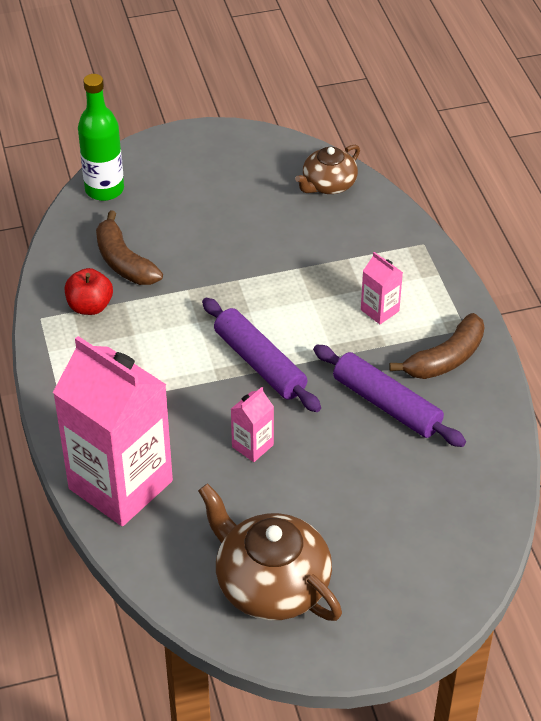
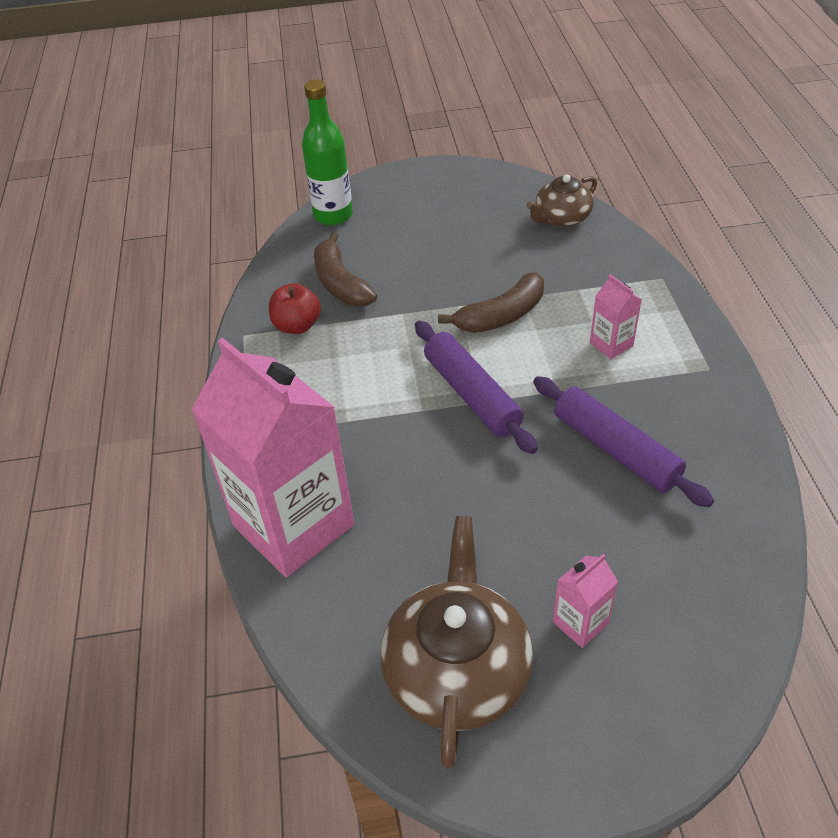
camera: 10 degrees right, 0 degrees up
(252, 446) = (453, 489): pink carton -> pink carton (580, 623)
(271, 584) = (457, 670): brown teapot -> brown teapot turned 45 degrees clockwise
(445, 359) = (686, 401): brown banana -> brown banana (501, 316)

